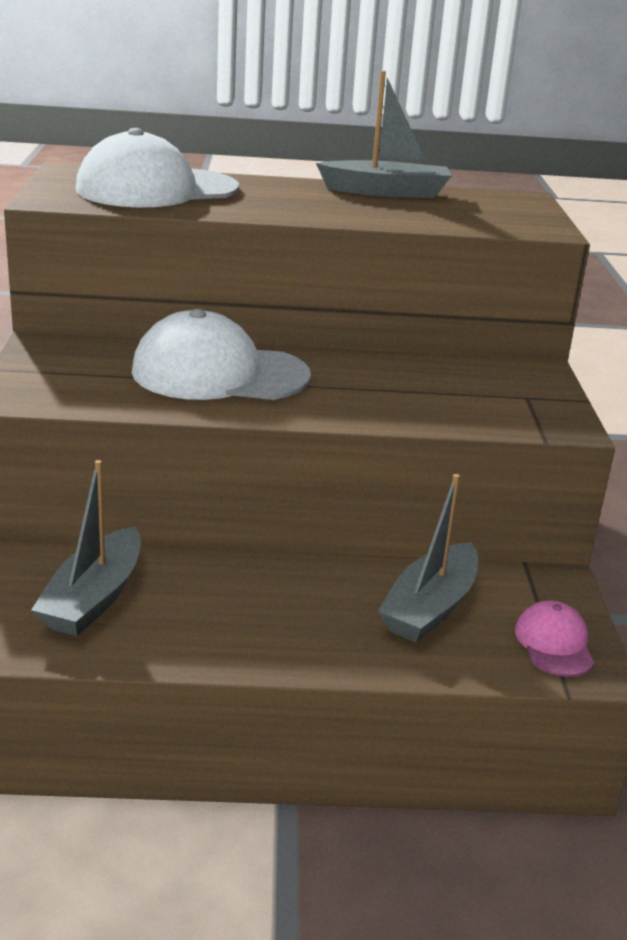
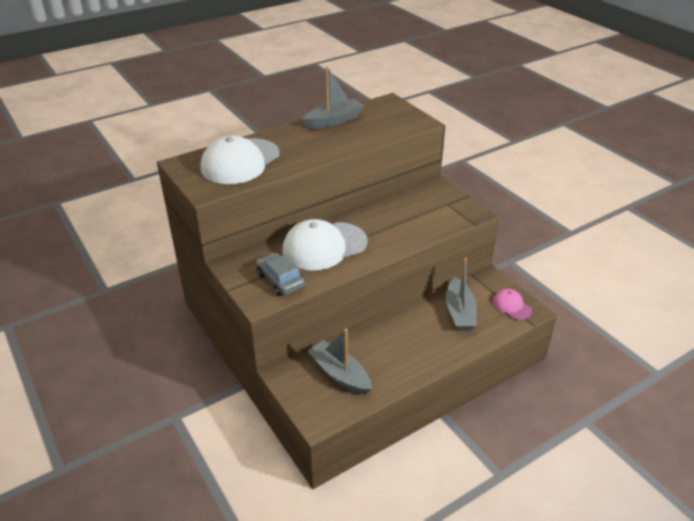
camera: 30 degrees left, 10 degrees up
(85, 386) = (280, 280): none -> grey car
(94, 598) = (339, 374): grey boat -> grey boat turned 150 degrees clockwise

